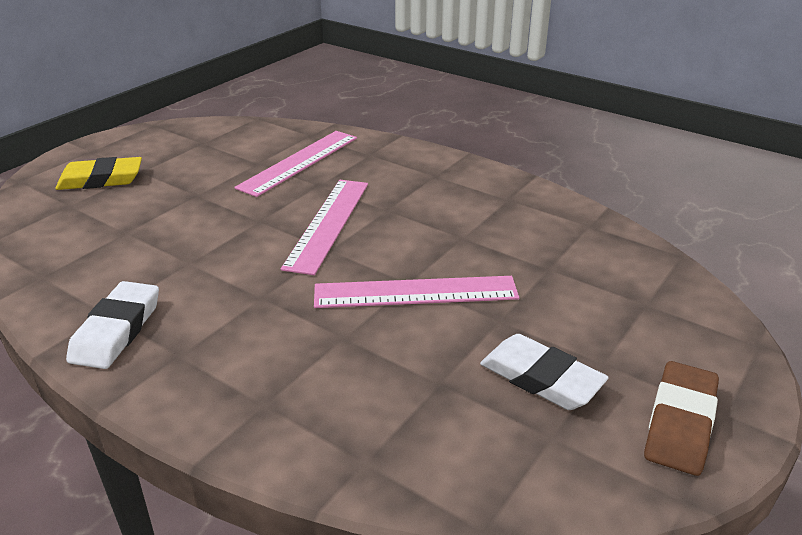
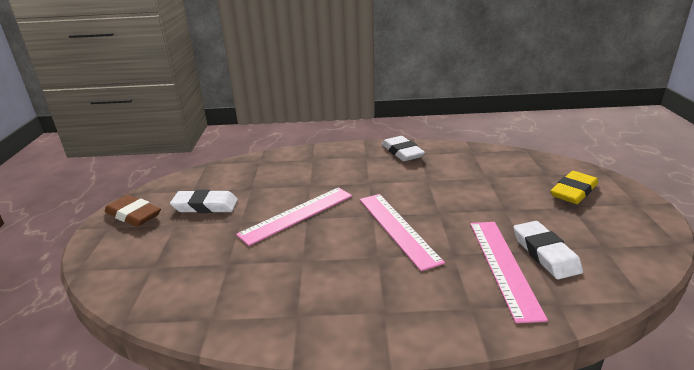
camera: 145 degrees right, 5 degrees down
(251, 156) = (545, 253): none -> white eraser
(680, 423) = (133, 215): brown eraser -> brown eraser turned 45 degrees counterclockwise

